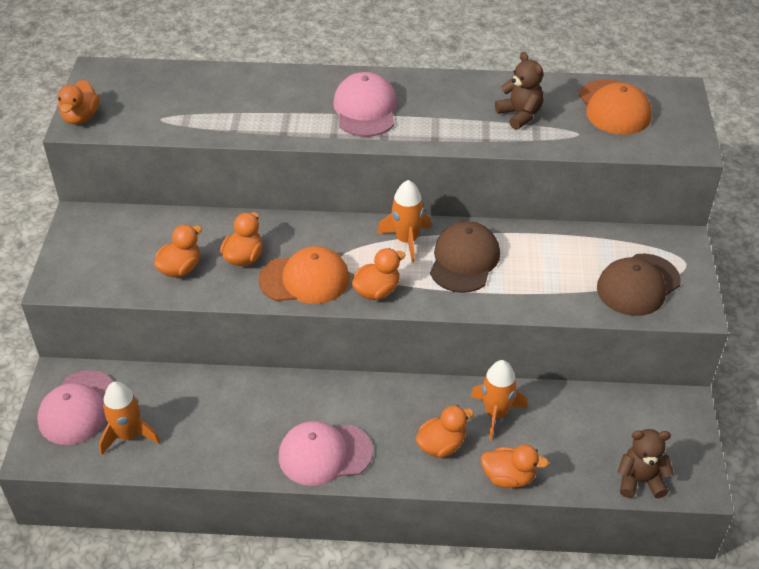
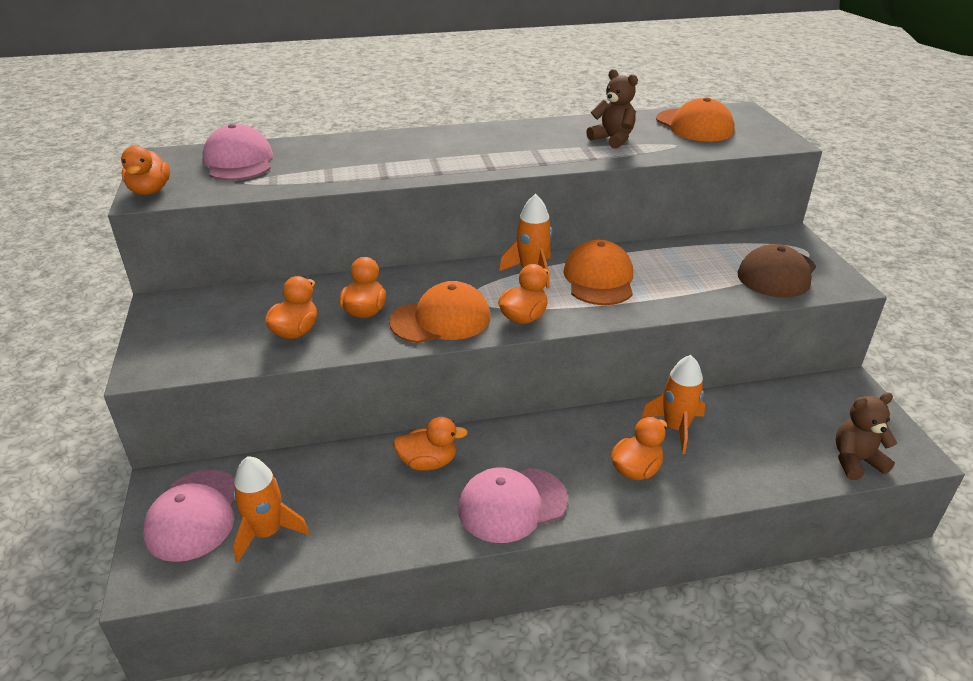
camera: 15 degrees left, 10 degrees down
(365, 109) = (460, 152): pink cap -> pink cap (239, 161)
(464, 260) = (599, 279): brown cap -> orange cap
(508, 477) = (723, 486): orange duck -> orange duck (428, 462)

